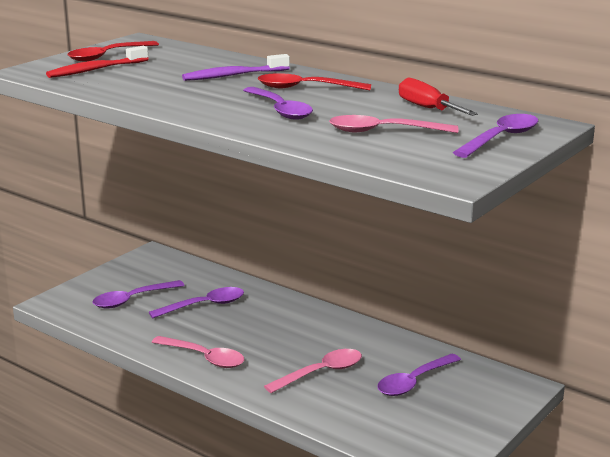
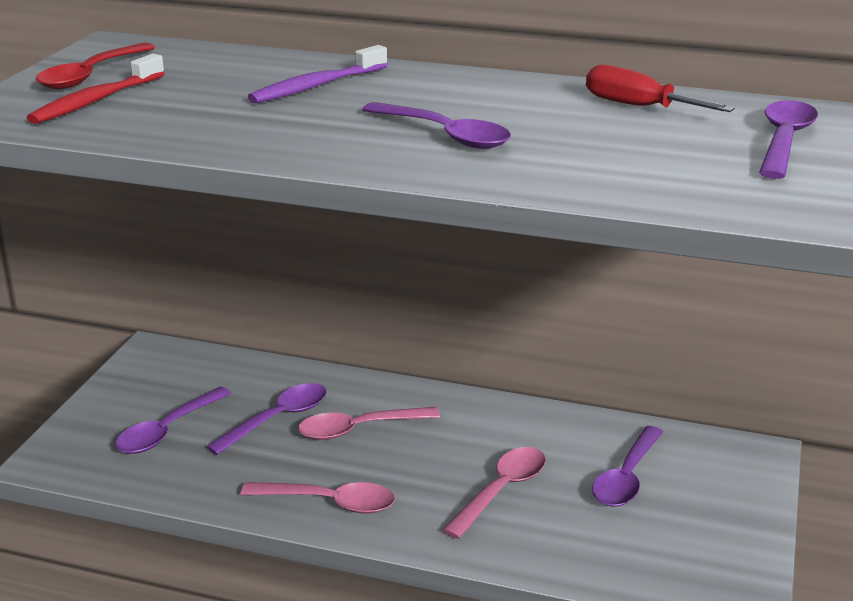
camera: 20 degrees left, 5 degrees up
(305, 88) = (440, 95): red spoon -> none
(383, 131) = (624, 151): pink spoon -> pink spoon (358, 429)

